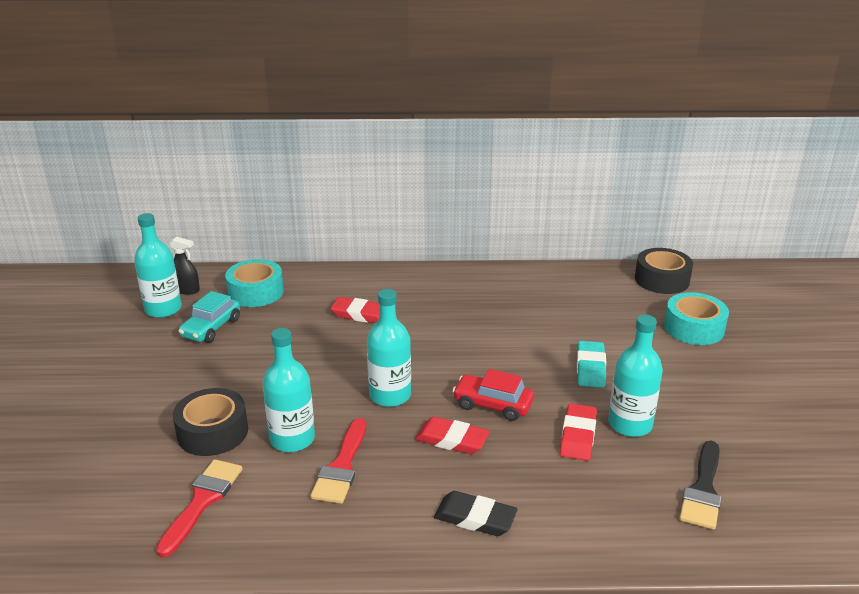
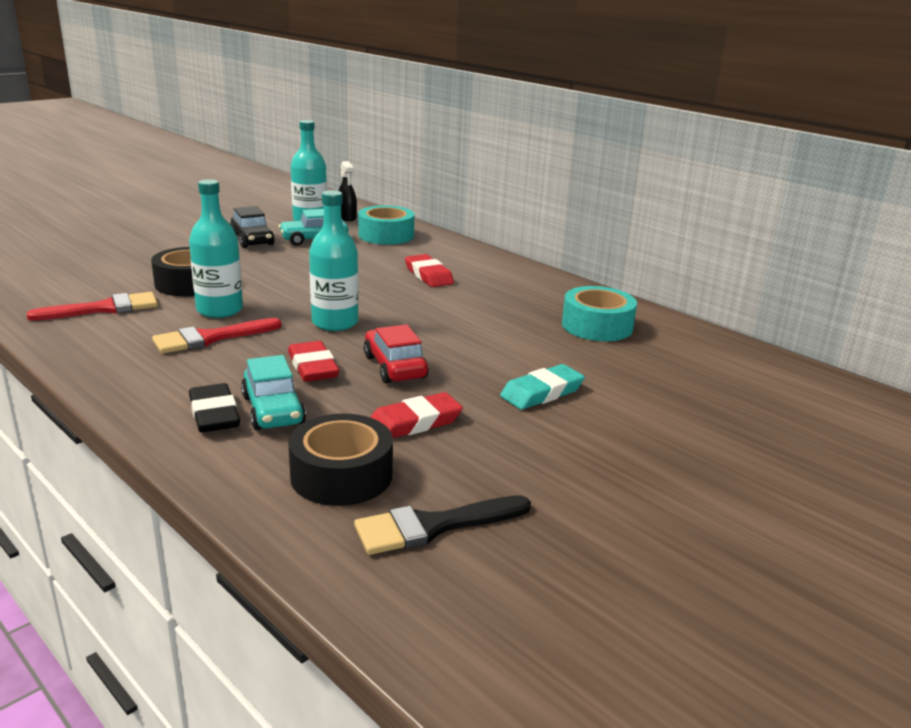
camera: 45 degrees right, 5 degrees down
(161, 358) = (252, 240): none -> black car
(498, 488) = (273, 410): none -> turquoise car
(630, 424) = (481, 444): turquoise bottle -> none
(662, 280) = (790, 378): black tape -> black tape (341, 475)
(694, 328) = (738, 425): turquoise tape -> turquoise tape (597, 326)

